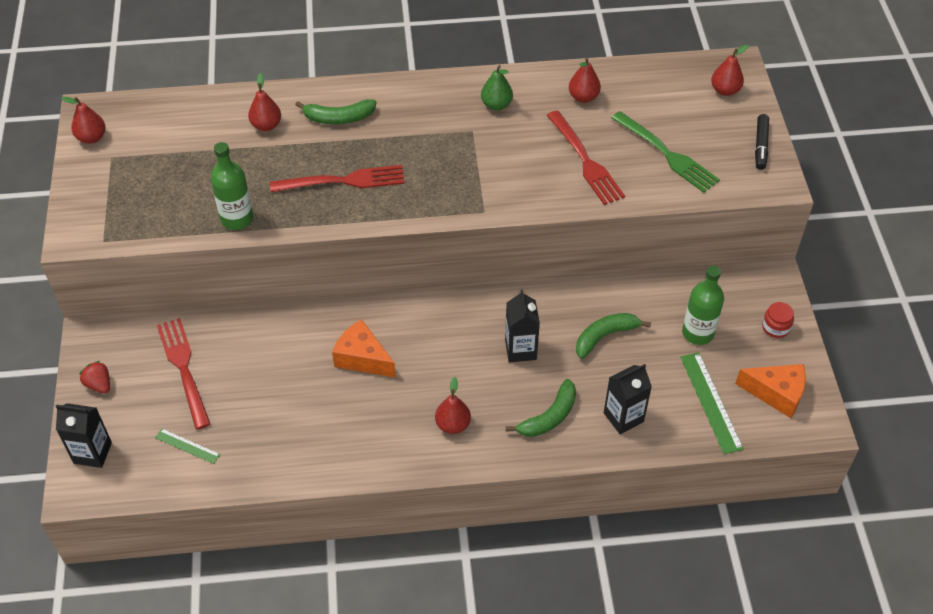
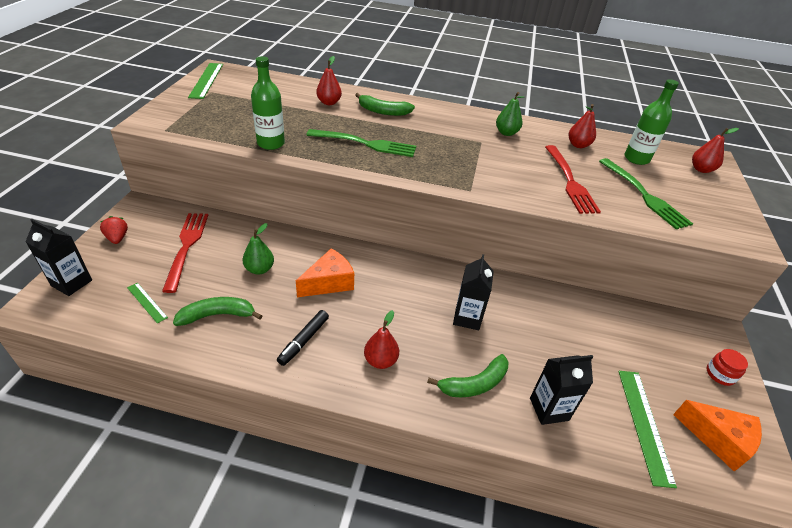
camera: 15 degrees right, 10 degrees down
(91, 138) = (206, 80): red pear -> green ruler
(280, 368) = (259, 269): none -> green pear
(343, 181) = (366, 144): red fork -> green fork
(362, 358) = (329, 283): orange cheese -> orange cheese turned 90 degrees clockwise
(605, 336) = (548, 331): green banana -> green banana (218, 315)
(698, 333) = (639, 355): green bottle -> green bottle (636, 159)
(761, 146) = (733, 211): black marker -> black marker (304, 341)

